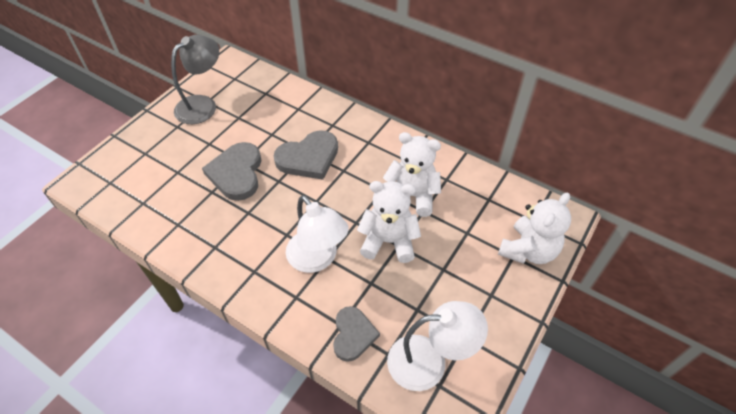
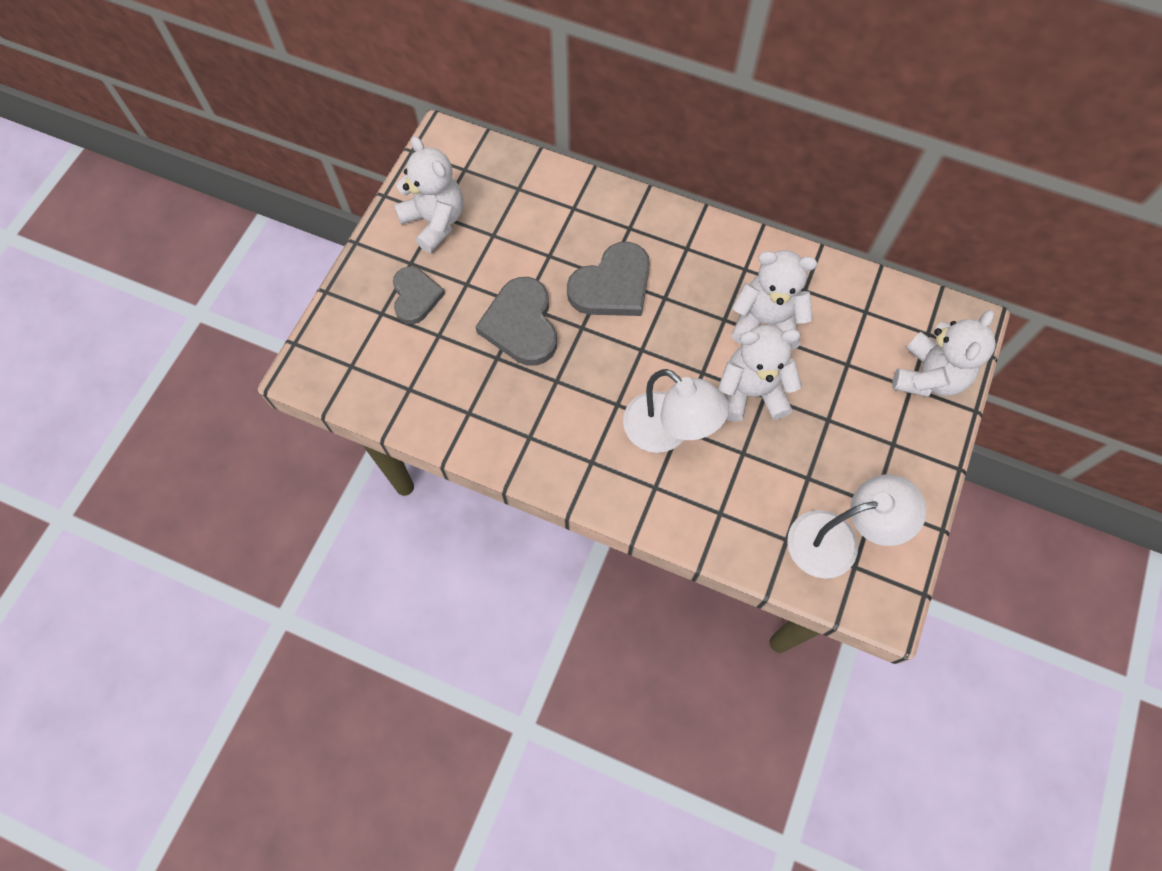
camera: 10 degrees left, 15 degrees up
(203, 105) = (435, 222): grey lamp -> white teddy bear
(353, 335) = (739, 523): grey heart -> grey heart (415, 296)

